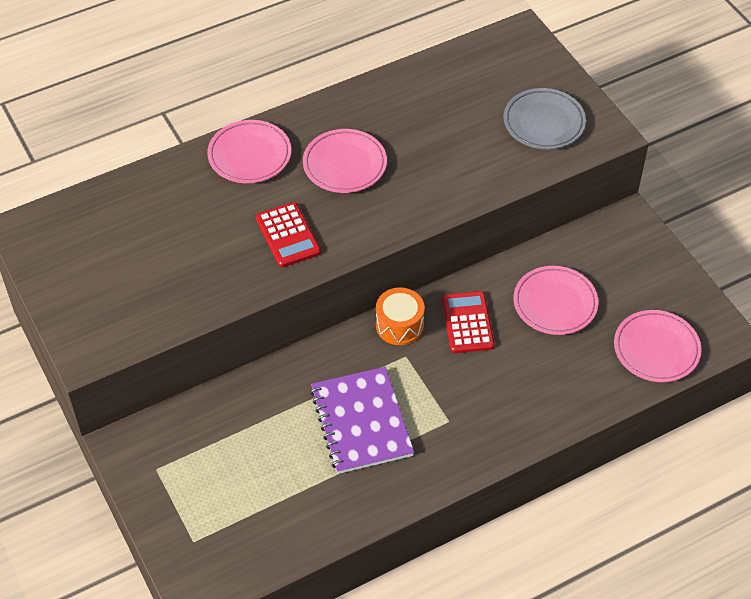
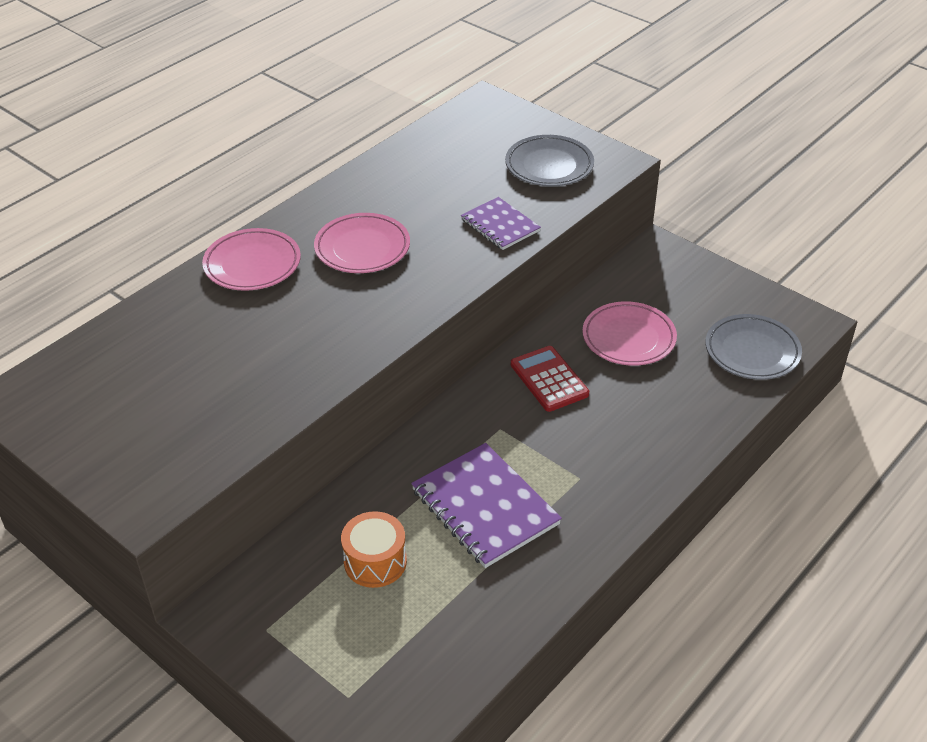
camera: 20 degrees left, 10 degrees down
(288, 235) = (332, 327): red calculator -> none
(399, 325) = (478, 401): orange drum -> orange drum (375, 561)
(470, 174) = (500, 225): none -> purple notebook
(656, 349) = (752, 351): pink plate -> grey plate

